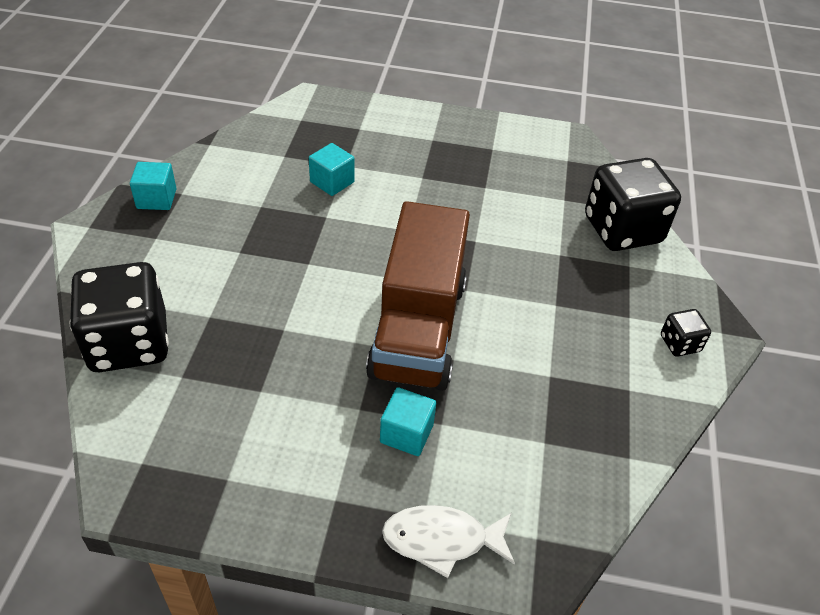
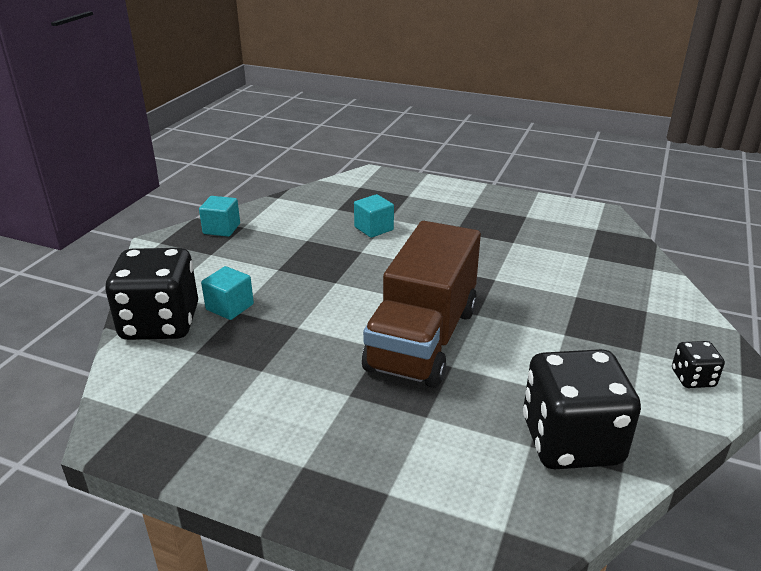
camera: 15 degrees right, 15 degrees down
(406, 433) = (389, 420): turquoise cube -> turquoise cube (230, 307)
(442, 540) = (401, 517): white fish -> none
(622, 230) = (643, 283): black dice -> black dice (571, 441)

